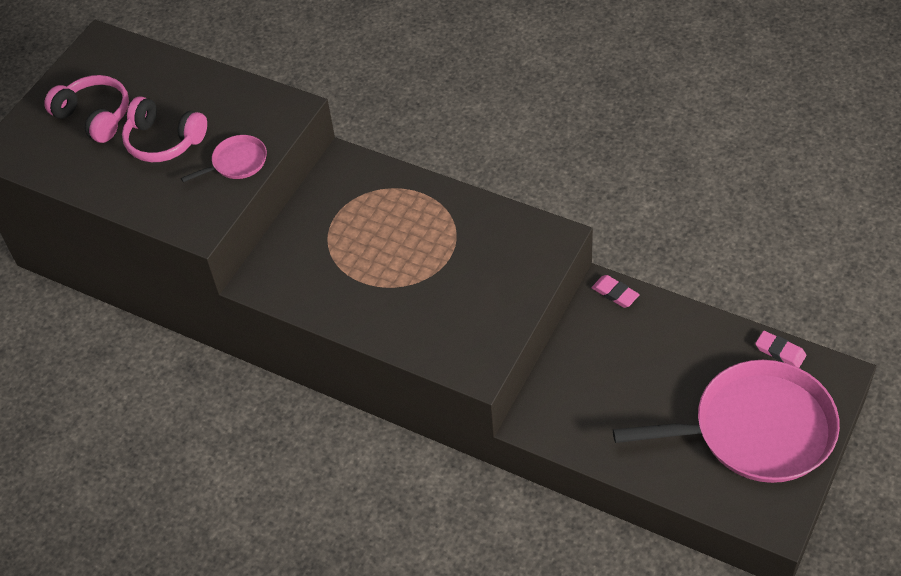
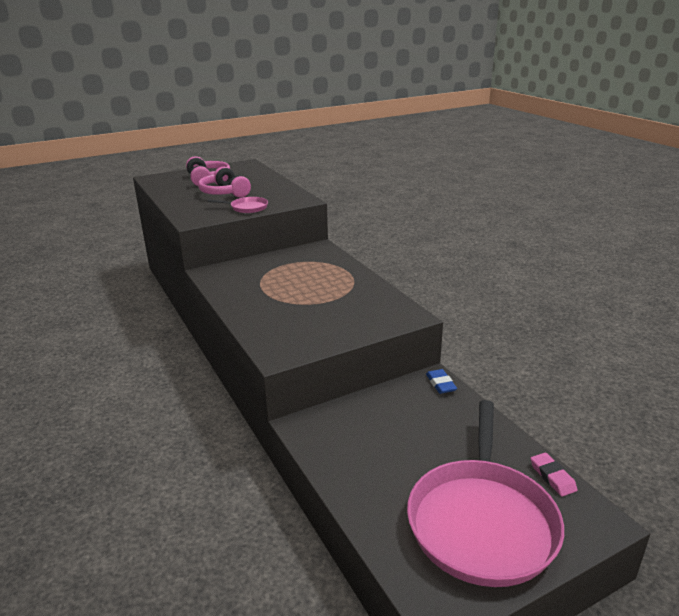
camera: 30 degrees right, 25 degrees down
(615, 293) = (440, 384): pink eraser -> blue eraser
(756, 430) = (482, 521): pink pan -> pink pan turned 75 degrees clockwise

